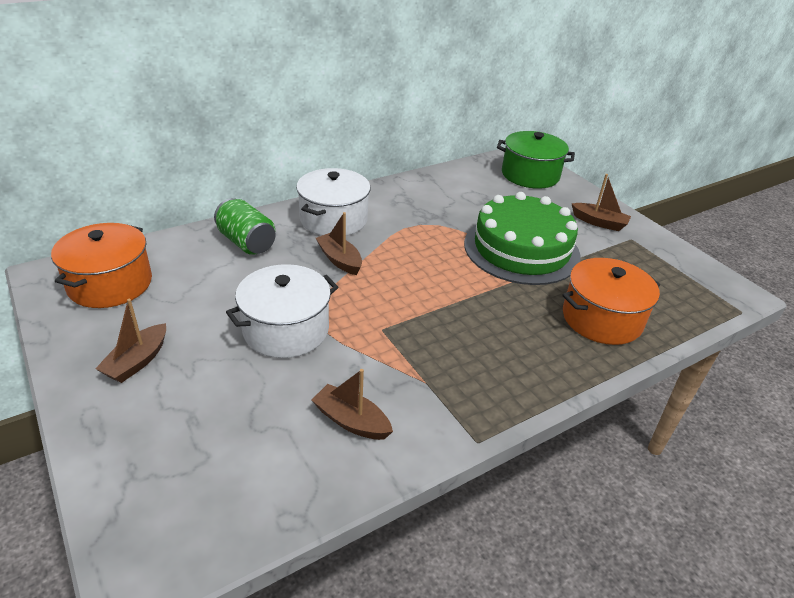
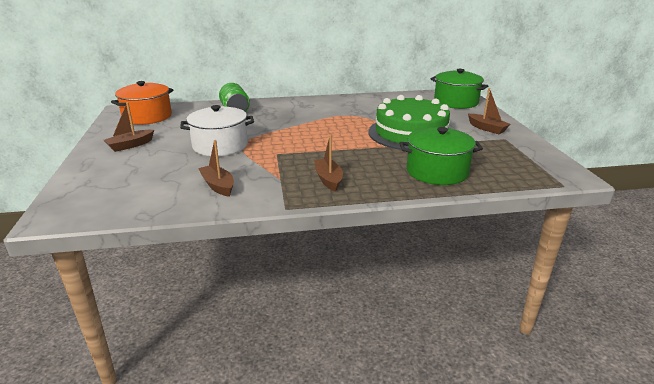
camera: 25 degrees right, 10 degrees down
(334, 219) = (296, 107): white pot -> none
(339, 260) = (282, 123): brown boat -> brown boat (328, 179)
(602, 318) = (437, 171): orange pot -> green pot

